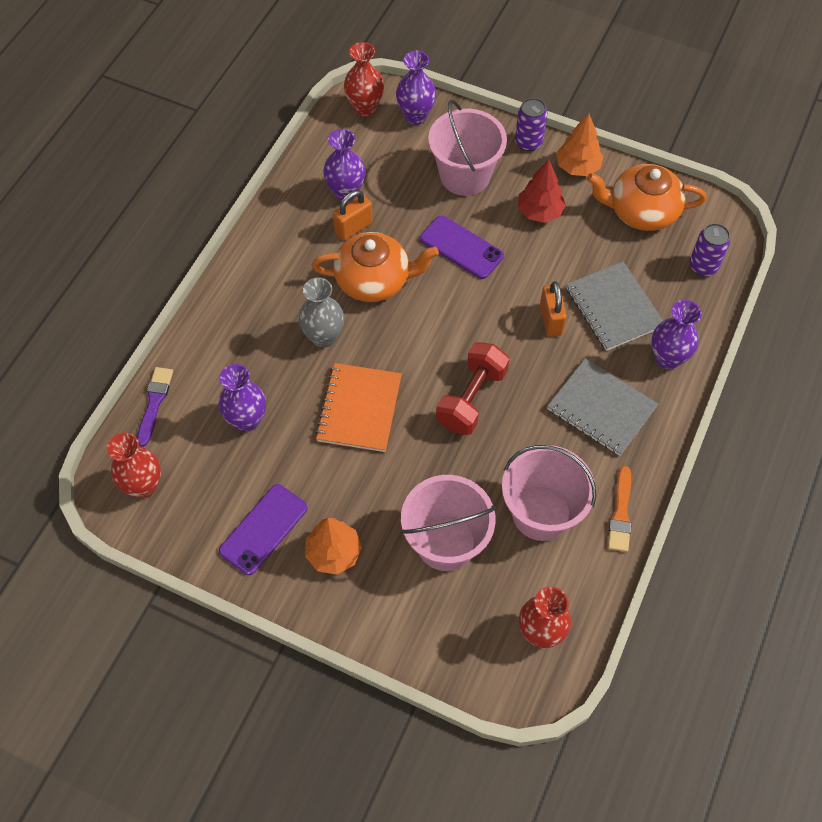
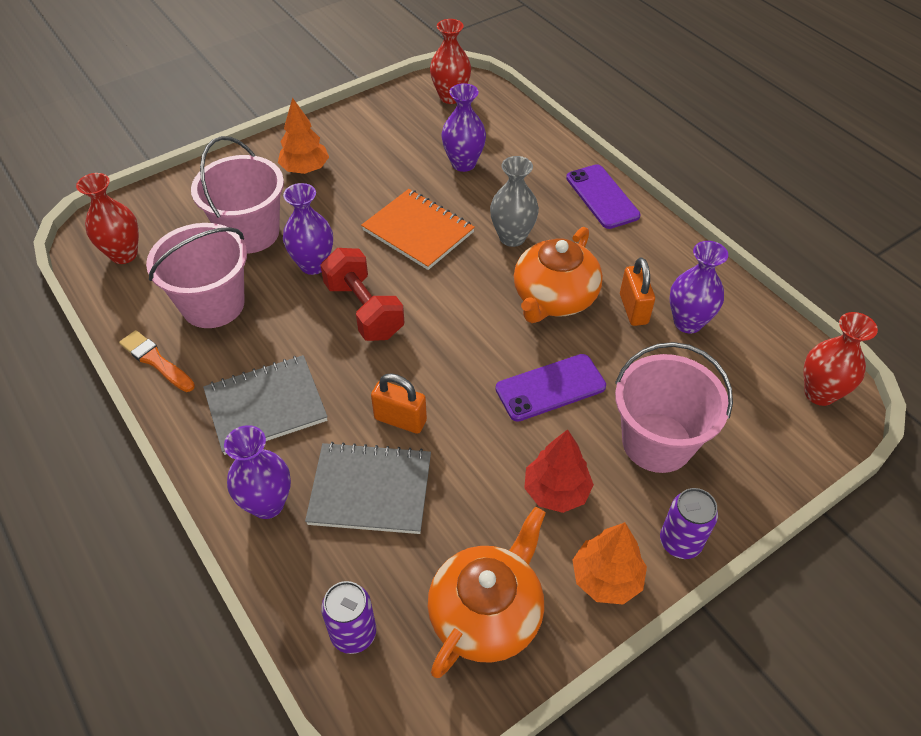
camera: 120 degrees right, 10 degrees down
(154, 403) = (521, 122): purple brush -> none
(263, 529) = (360, 141): purple phone -> purple phone (602, 197)
(415, 116) = (783, 438): purple vase -> purple vase (313, 265)

